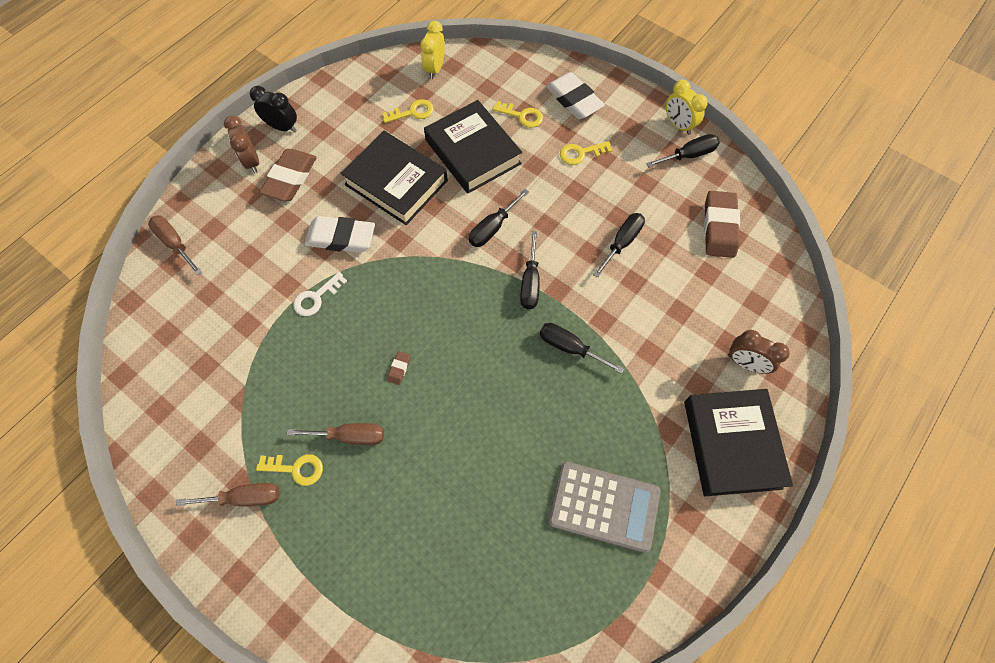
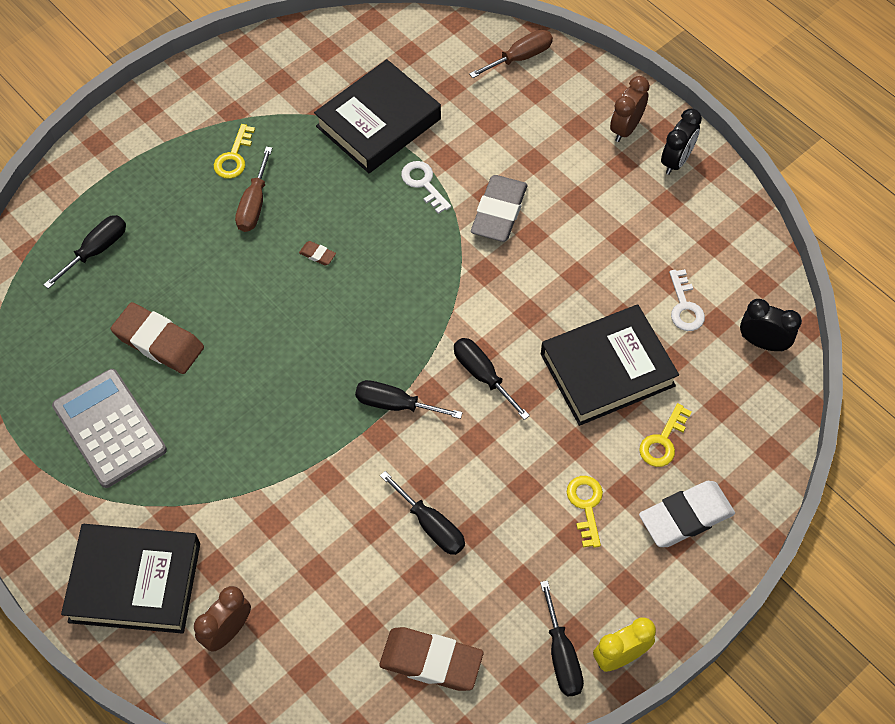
camera: 100 degrees right, 5 degrees down
(245, 497) = (218, 115): brown screwdriver -> none
(252, 161) = (625, 128): brown clock -> brown clock turned 45 degrees counterclockwise
(290, 178) = (594, 166): brown eraser -> brown eraser (159, 342)
(341, 238) = (499, 212): white eraser -> grey eraser
(396, 182) = (570, 276): black book -> black book (378, 123)
(412, 112) = (684, 306): yellow key -> white key
(435, 69) = (762, 343): yellow clock -> black clock
(569, 347) = (299, 431): black screwdriver -> black screwdriver (96, 250)
(604, 506) = (109, 428): grey calculator -> grey calculator turned 120 degrees clockwise

